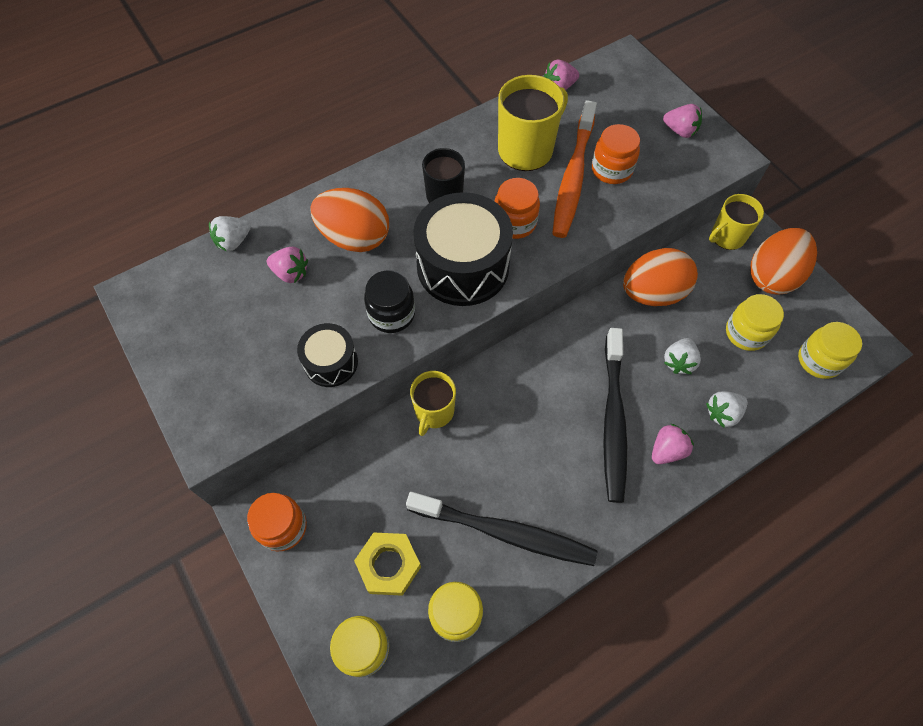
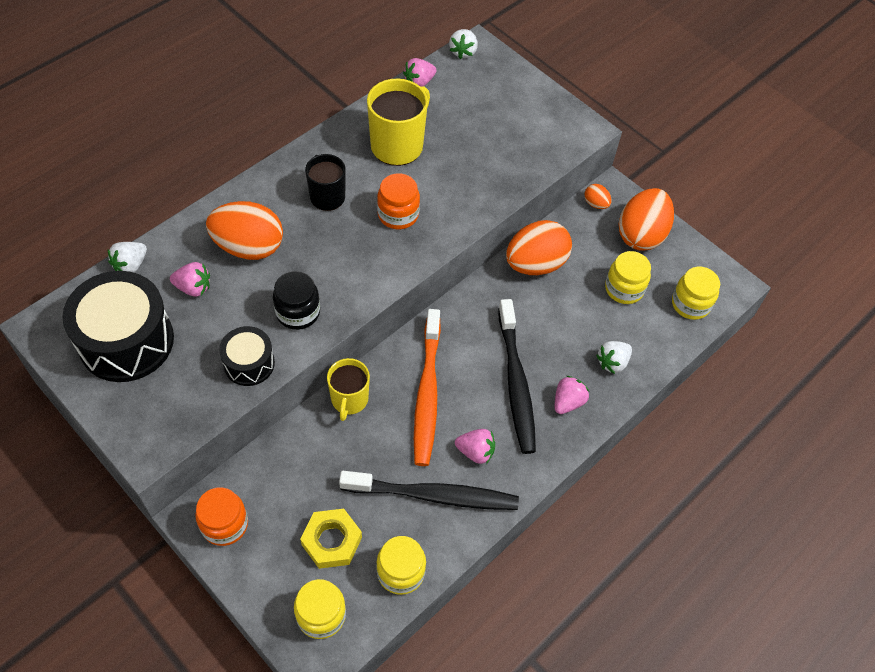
camera: 15 degrees left, 5 degrees down
(463, 266) = (356, 260): black drum -> black drum (126, 341)
(573, 177) = (445, 166): orange toothbrush -> orange toothbrush (427, 393)
(611, 169) = (480, 155): orange jar -> none
(678, 362) = (567, 323): white strawberry -> white strawberry (463, 52)
(680, 131) = (537, 112): pink strawberry -> pink strawberry (475, 452)
(727, 237) = (595, 204): yellow mug -> orange egg

